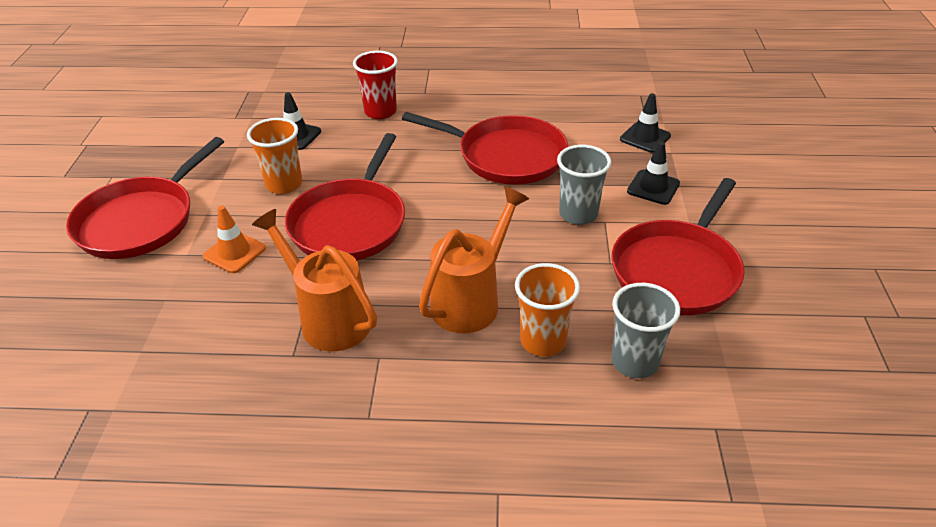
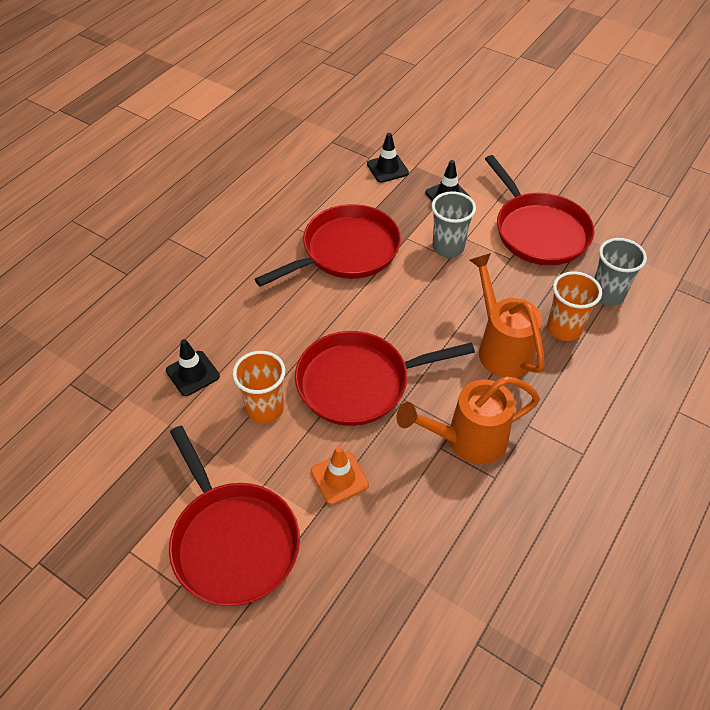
camera: 60 degrees left, 10 degrees up
(350, 223) = (358, 383): red pan -> red pan turned 120 degrees clockwise
(380, 112) = (208, 299): red cup -> none

